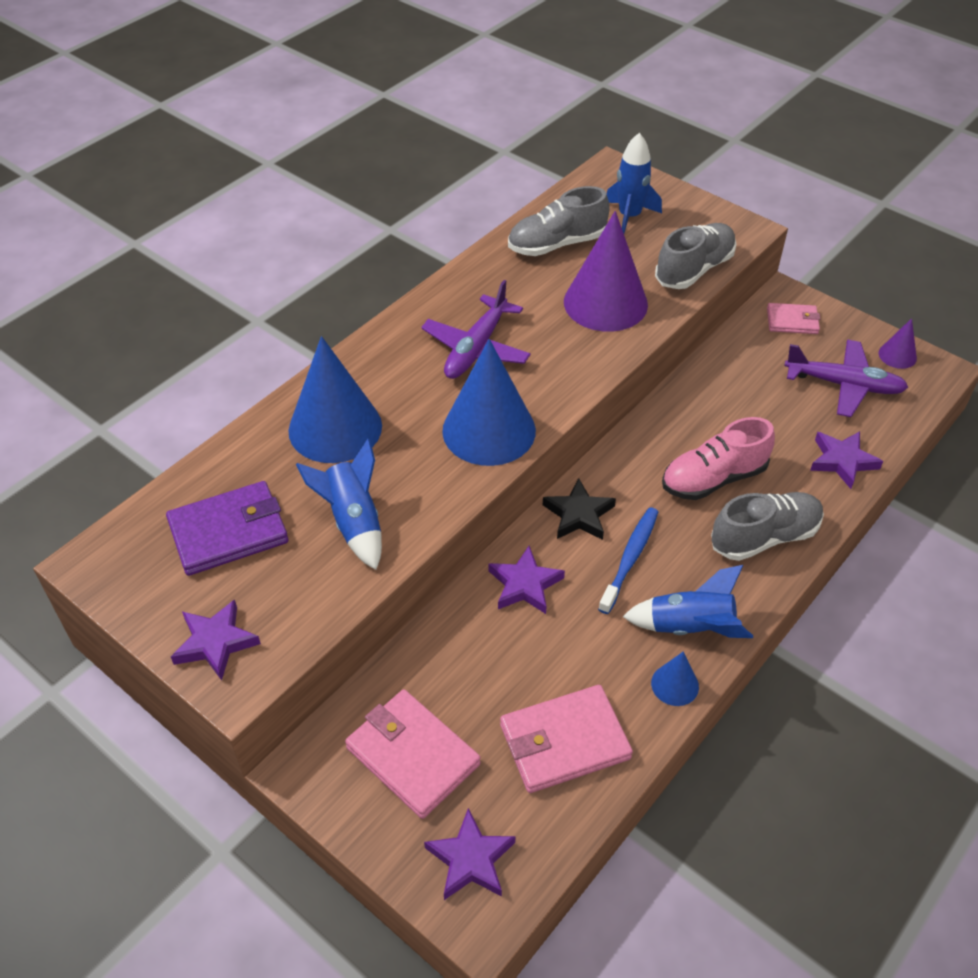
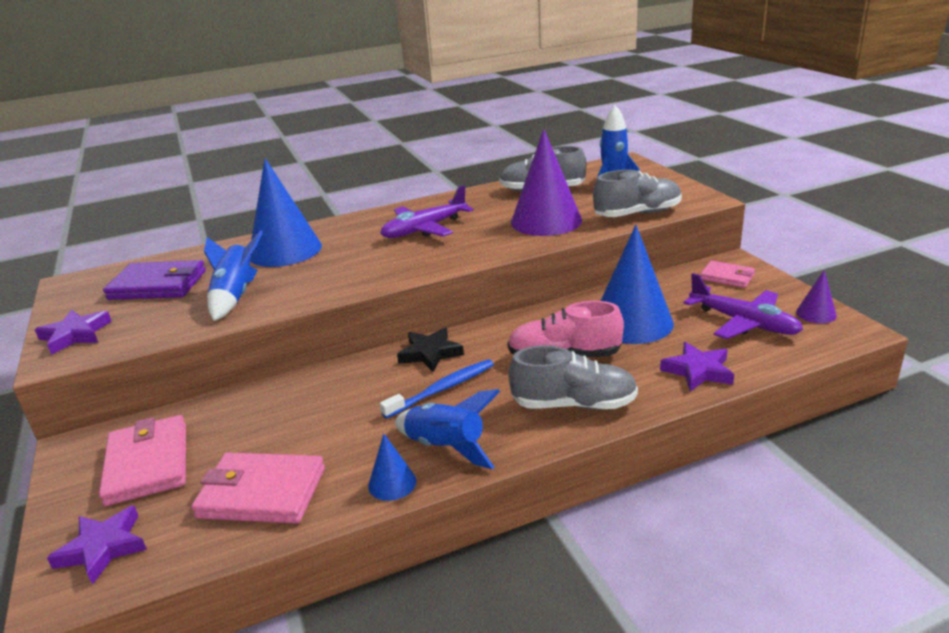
camera: 30 degrees right, 20 degrees down
(489, 430) = (383, 269): blue cone -> blue cone (632, 322)
(525, 584) = (344, 384): purple star -> none

